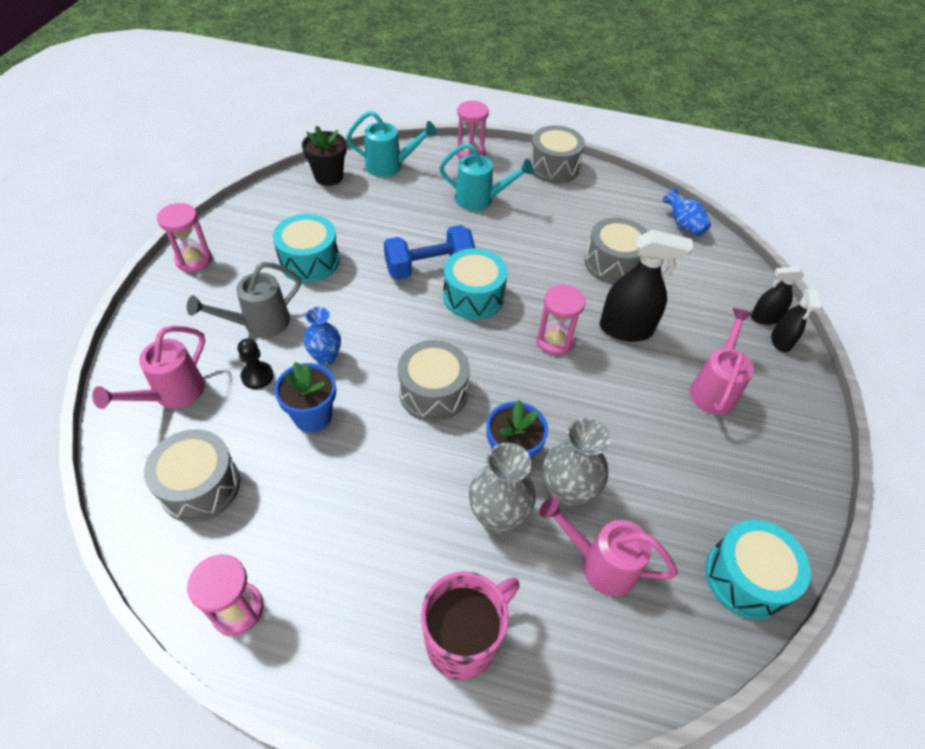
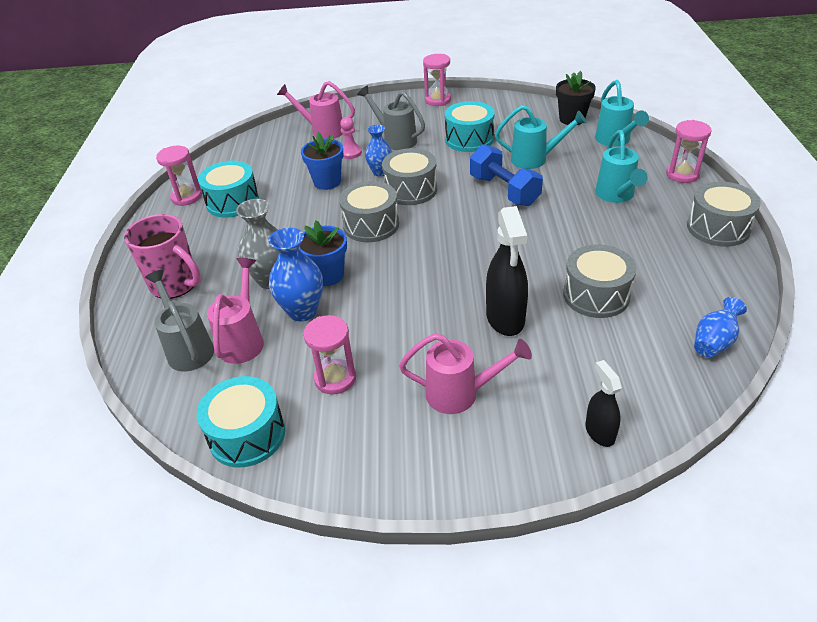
camera: 80 degrees right, 10 degrees down
(200, 486) = (261, 161): grey drum -> grey drum (411, 190)
(257, 376) = (350, 153): black pawn -> pink pawn
(386, 227) = (535, 159): none -> turquoise watering can
(473, 296) = (485, 220): turquoise drum -> turquoise drum (232, 202)
(554, 341) = (461, 275): pink hourglass -> pink hourglass (335, 378)
(567, 492) = (302, 311): grey vase -> blue vase
(599, 632) = (188, 348): none -> grey watering can
(780, 341) = (568, 450): black spray bottle -> none

